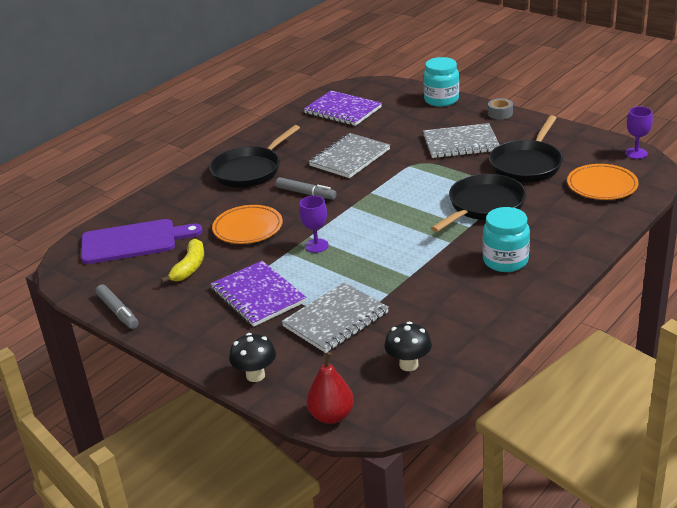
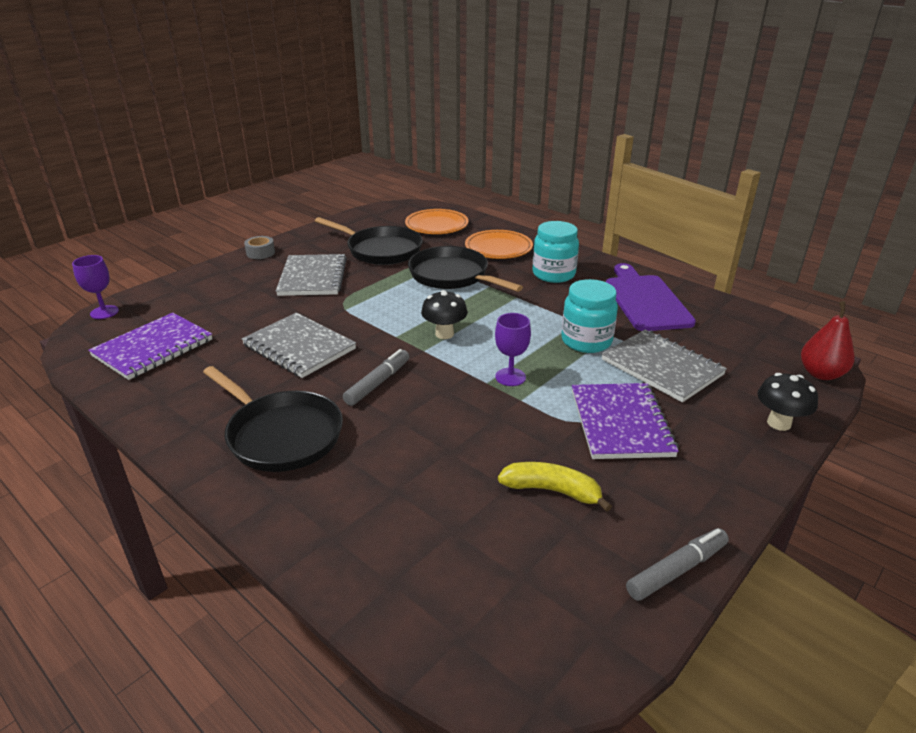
camera: 90 degrees left, 0 degrees up
(133, 241) = (464, 569): purple cutting board -> purple cutting board (645, 300)
(248, 228) = (454, 434): orange plate -> orange plate (498, 248)
(258, 296) = (621, 423): purple notebook -> purple notebook turned 60 degrees counterclockwise
(408, 365) = (725, 330): black mushroom -> black mushroom (444, 334)
(441, 100) = (194, 280): turquoise jar -> turquoise jar (586, 341)
(636, 153) = (387, 208): purple goblet -> purple goblet (104, 312)

